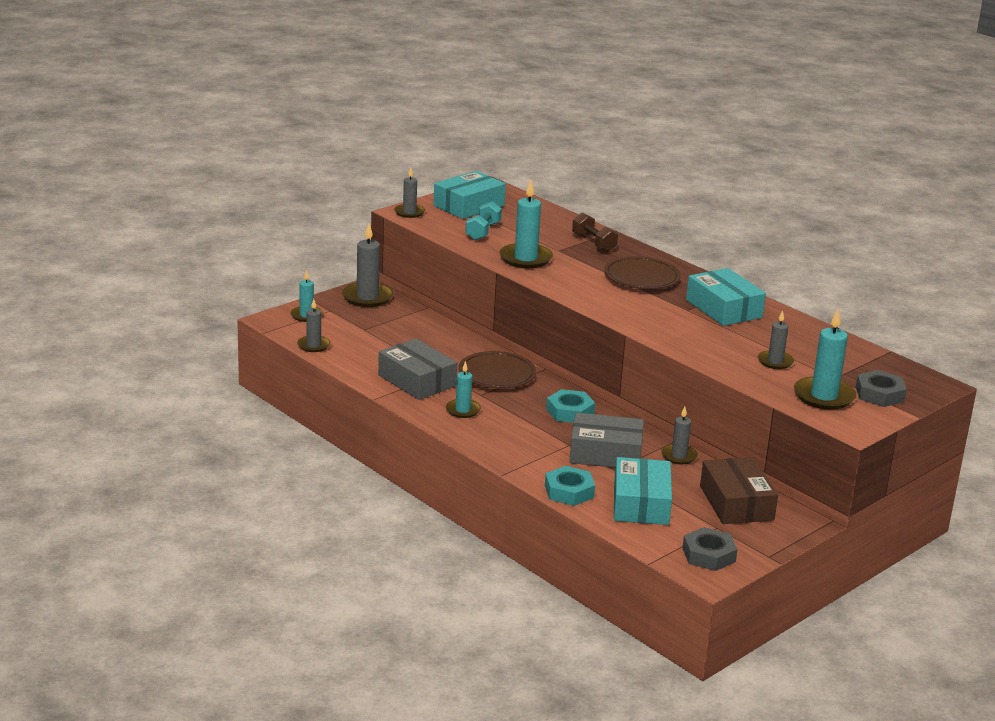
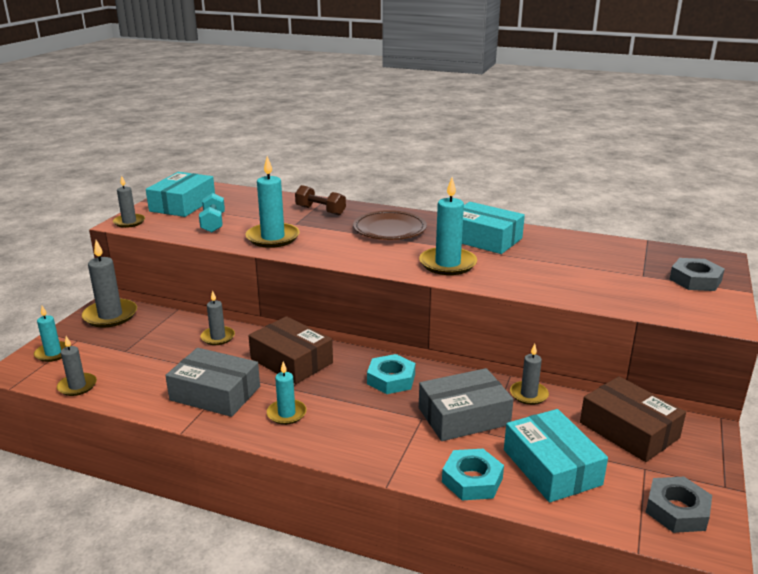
camera: 25 degrees left, 0 degrees up
(497, 375) = (291, 361): brown plate -> brown box
(775, 361) = (581, 274): grey candle -> grey candle (218, 337)
(824, 396) = (660, 296): turquoise candle -> turquoise candle (447, 264)

